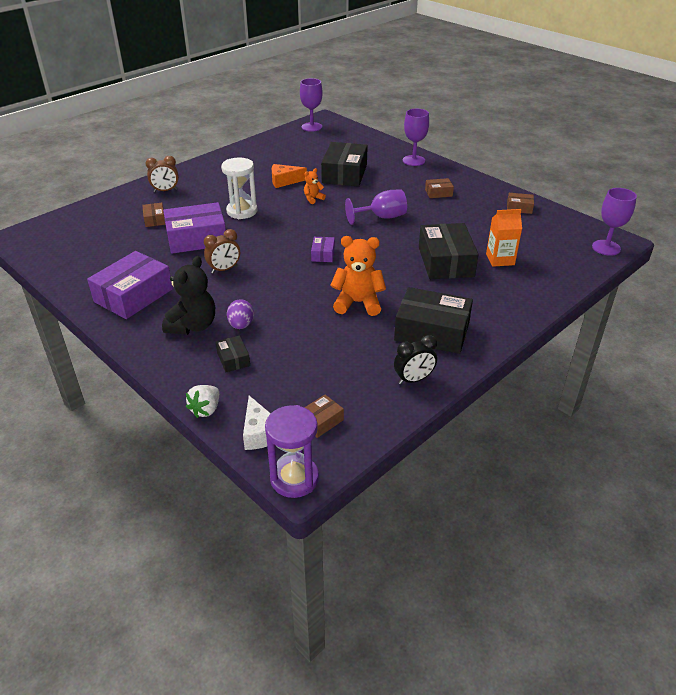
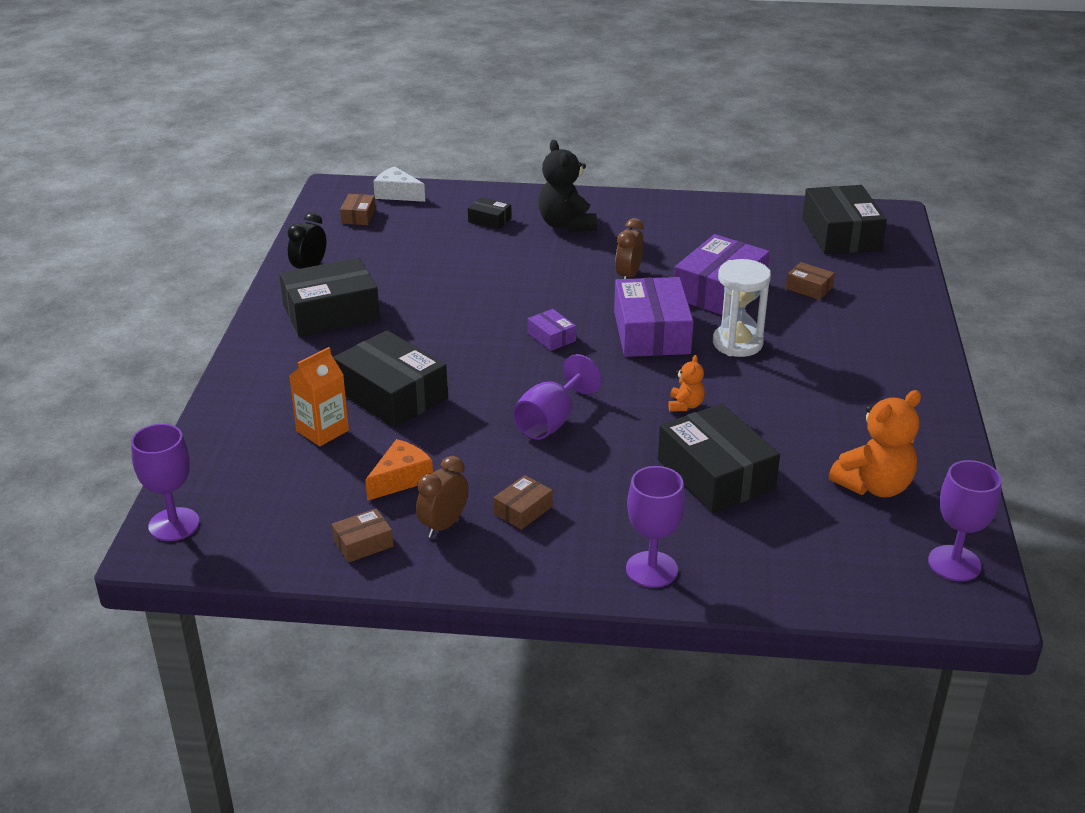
camera: 140 degrees right, 5 degrees down
(70, 238) = (841, 234): none -> black box
(133, 295) = (665, 221): purple box -> purple box (651, 332)
(165, 190) = (882, 325): brown clock -> brown clock (443, 525)
(206, 409) = (459, 188): white strawberry -> none
(241, 325) = (525, 242): purple egg -> none
(284, 181) = (773, 415): orange cheese -> orange cheese (401, 479)
(294, 478) = (339, 185): purple hourglass -> none
(358, 303) = (440, 306): orange teddy bear -> orange teddy bear (874, 486)

